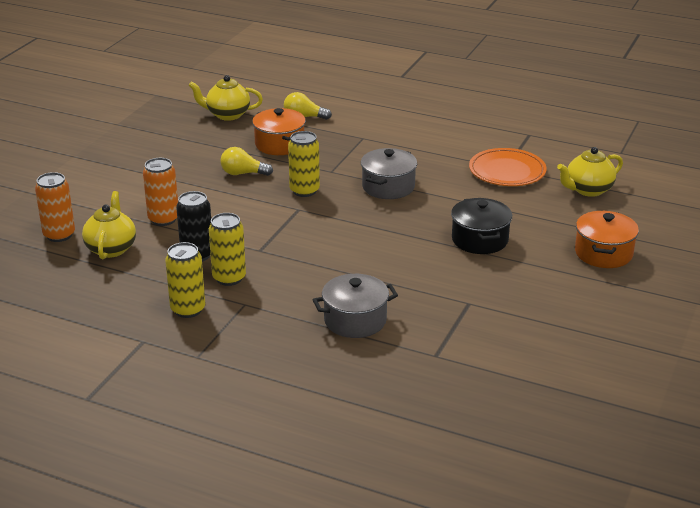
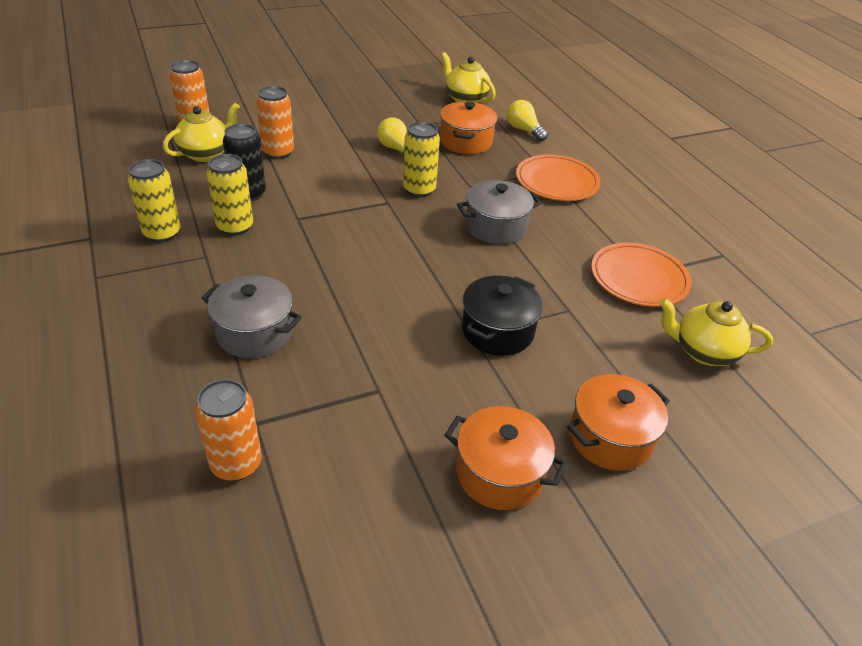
camera: 40 degrees right, 10 degrees up
(379, 140) = (556, 182): none -> orange plate
(459, 376) = (236, 464): none -> orange can
(581, 298) = (499, 473): none -> orange pot

